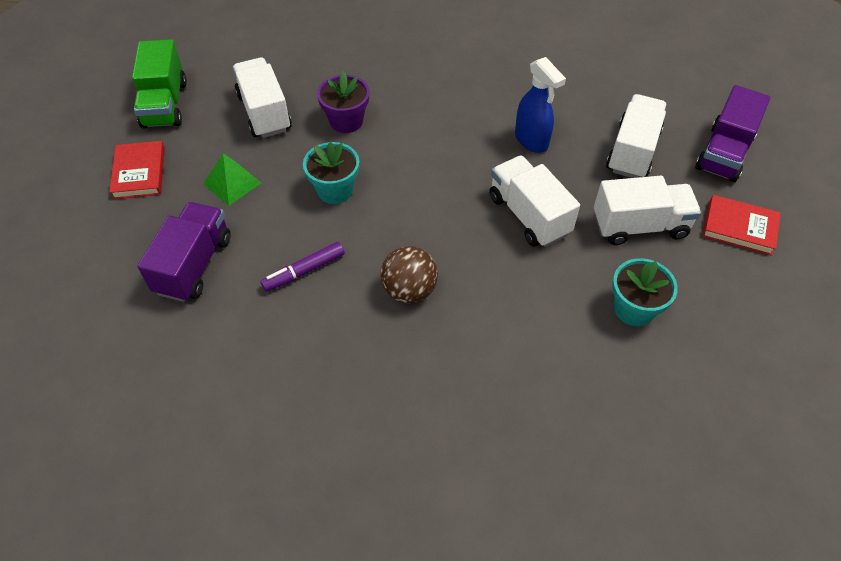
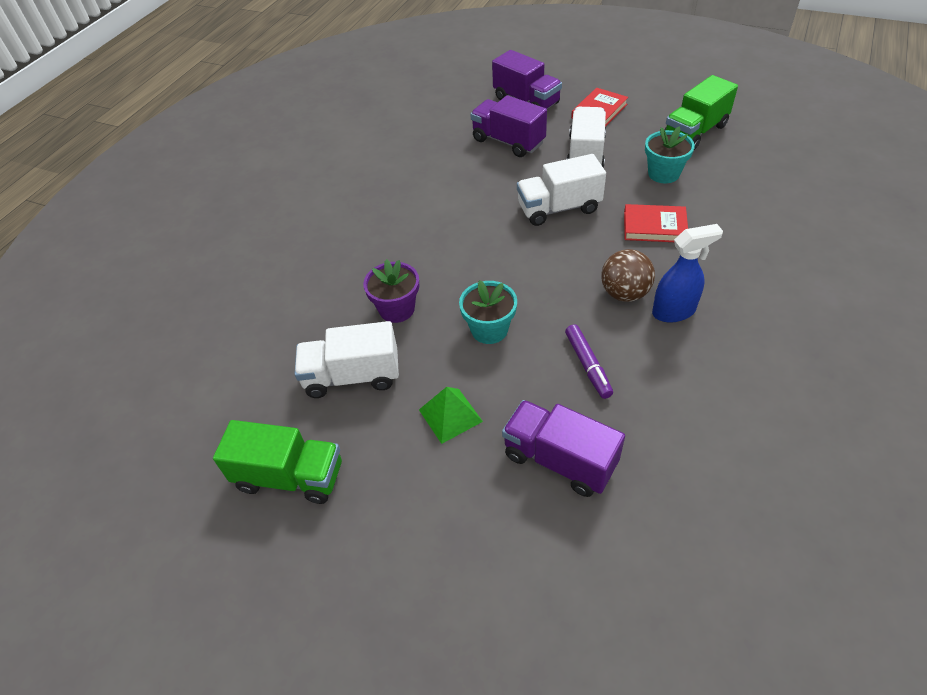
camera: 70 degrees left, 5 degrees down
(139, 173) = (400, 510): red book -> red book (654, 226)
(531, 141) = (475, 191): blue spray bottle -> blue spray bottle (674, 311)
(632, 151) = (508, 141): white truck -> purple truck
(743, 338) = (695, 132): none -> green truck

